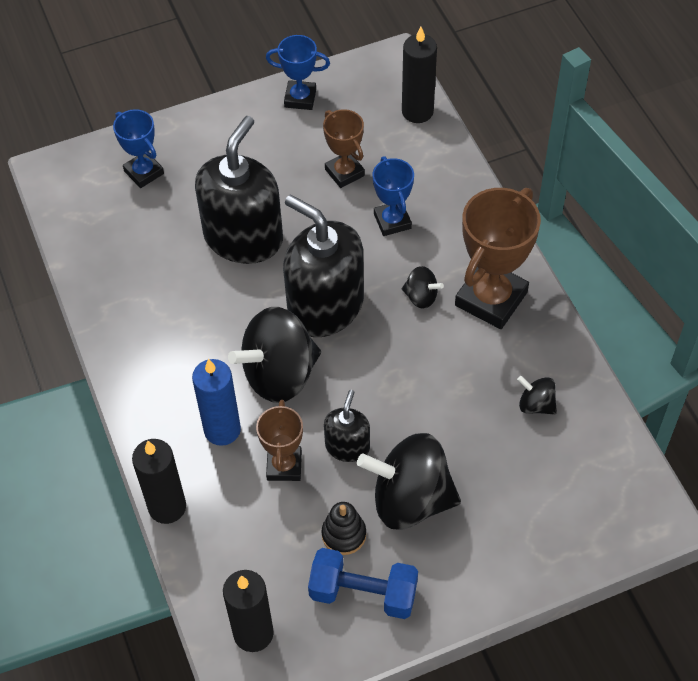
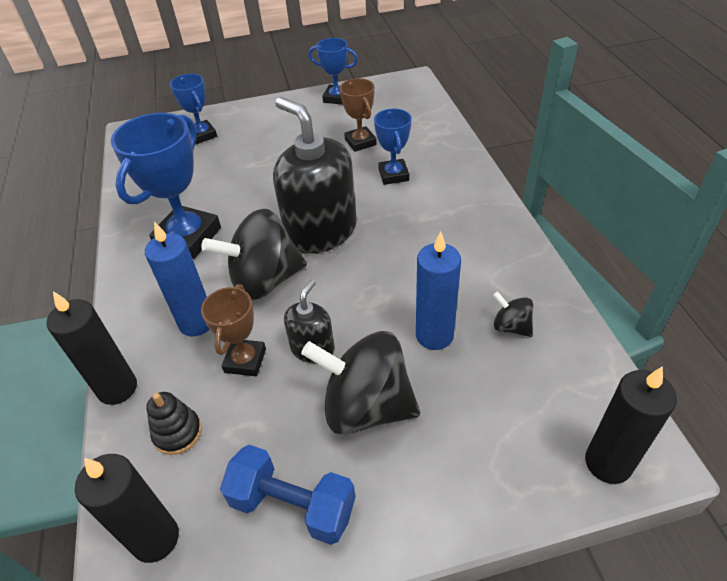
camera: 10 degrees right, 10 degrees down
(177, 326) = (188, 237): none -> blue trophy
(243, 237) = (265, 179): black soap dispenser -> none
(344, 534) = (287, 436): black stacking toy -> black stacking toy (177, 433)
(417, 111) = (427, 108): black candle -> black candle (608, 463)
(421, 297) = (409, 229): black spinning top -> none
(463, 421) = (434, 335): none -> blue candle
(491, 299) = (474, 235): brown trophy -> none

